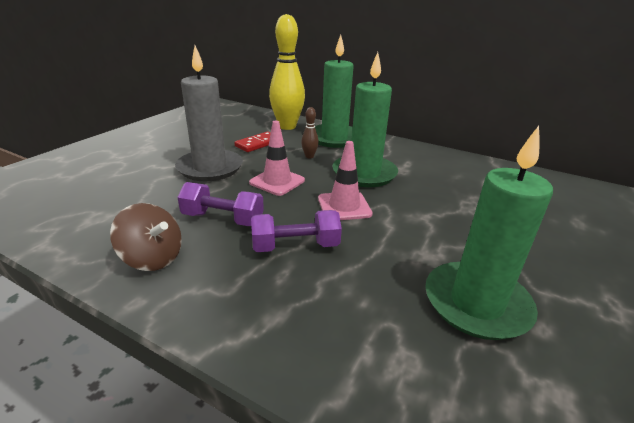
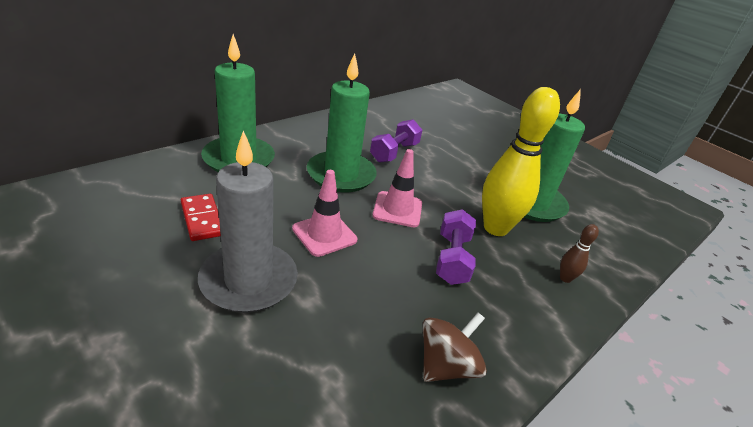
camera: 75 degrees left, 5 degrees up
(223, 219) = (388, 295): purple dumbbell -> purple dumbbell (394, 152)
(287, 126) = (164, 178): yellow bowling pin -> yellow bowling pin (495, 228)
(309, 156) = (275, 192): brown bowling pin -> brown bowling pin (565, 278)

